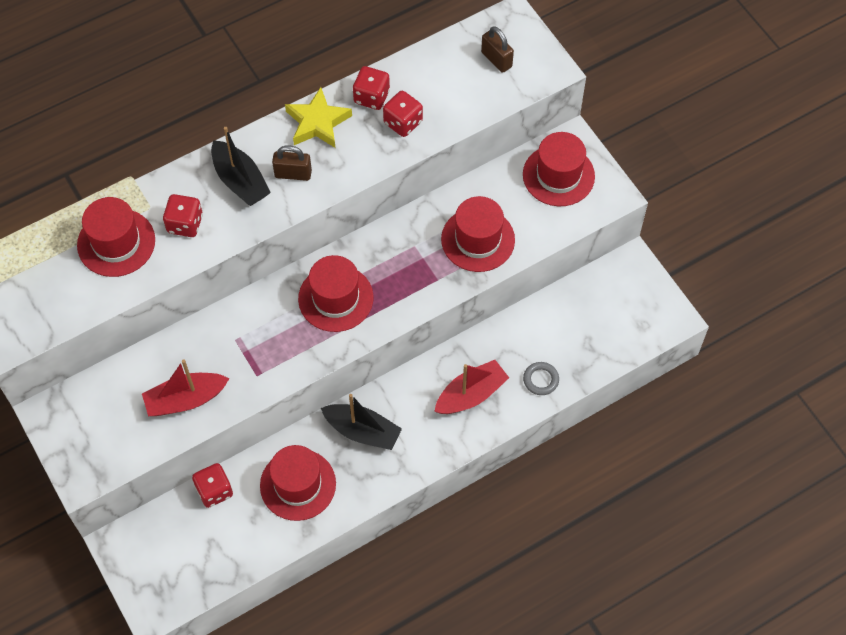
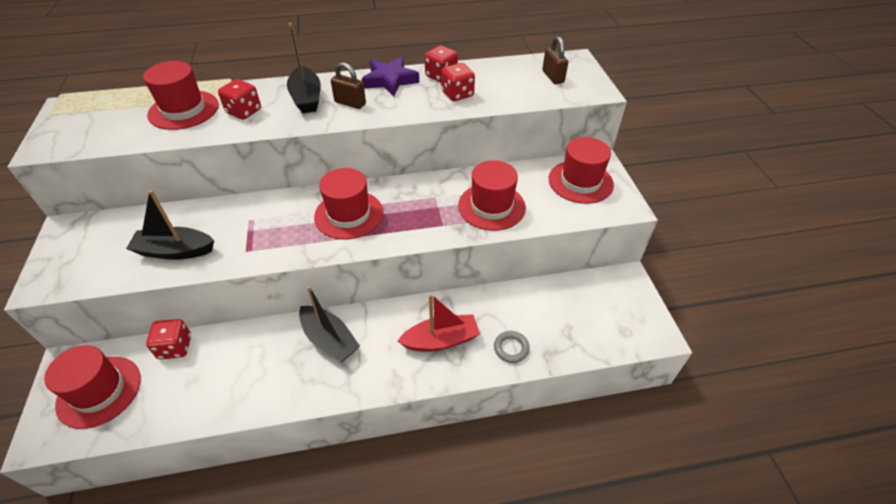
camera: 20 degrees right, 15 degrees down
(185, 399) = (175, 251): red boat -> black boat
(298, 484) = (246, 366): red hat -> red hat (99, 391)
(317, 123) = (390, 80): yellow star -> purple star

